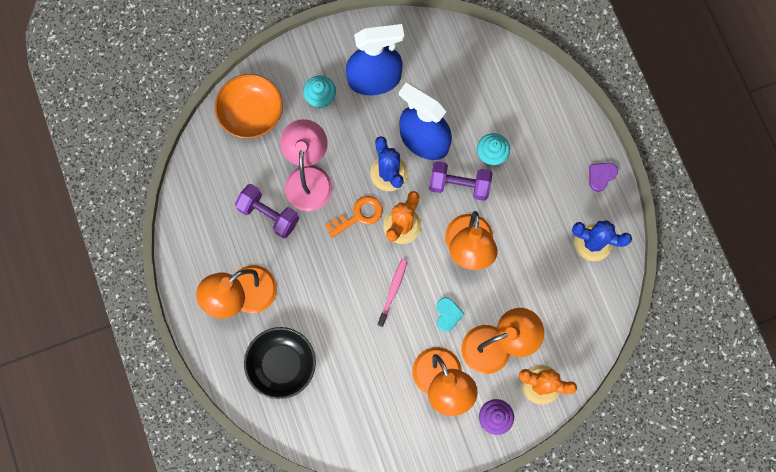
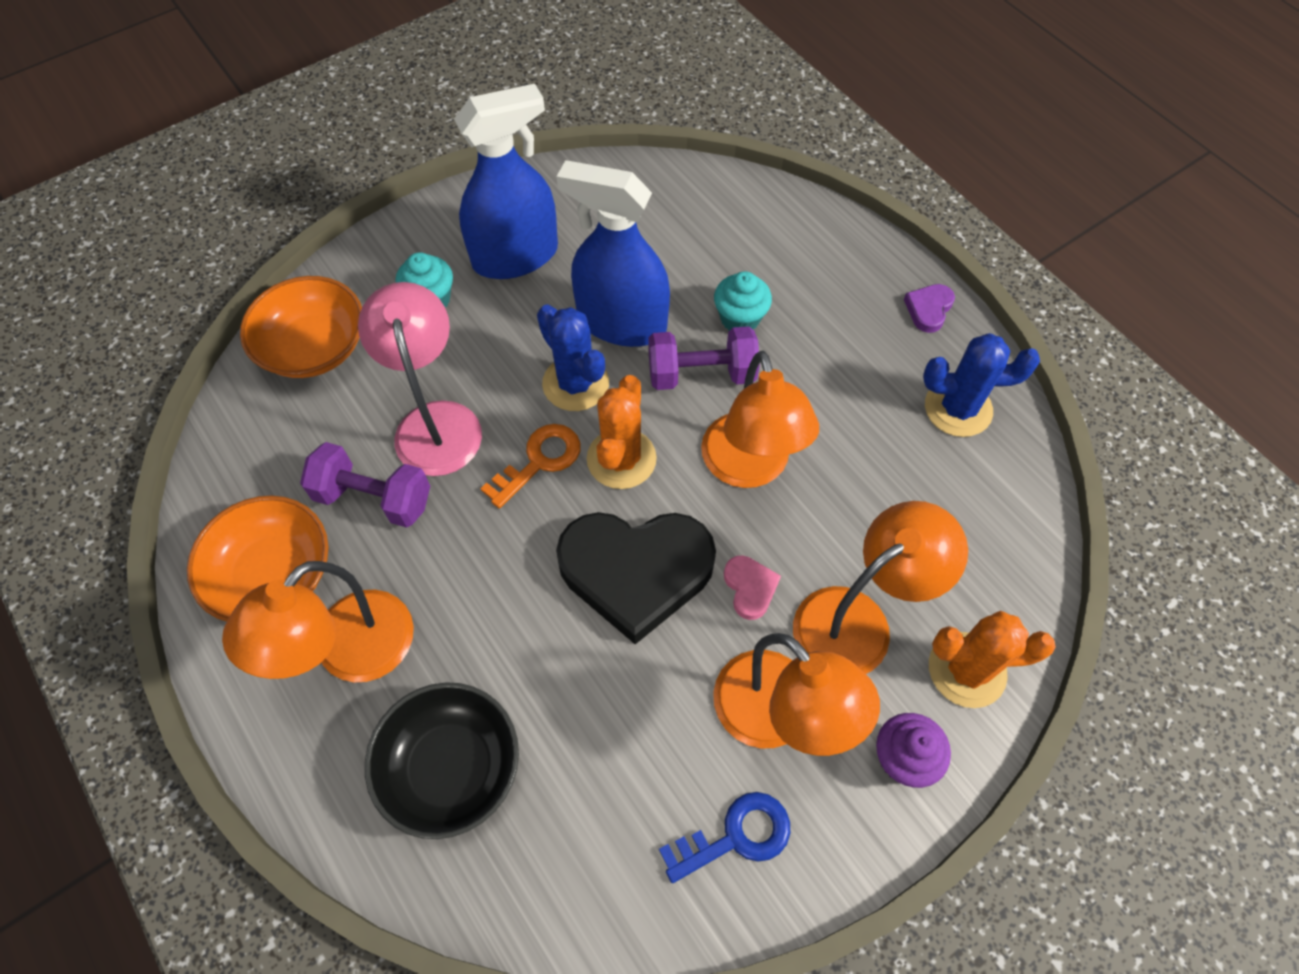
camera: 15 degrees left, 15 degrees down
(212, 244) = (274, 574): none -> orange bowl
(393, 291) = (636, 572): pink toothbrush -> black heart
(405, 431) = (736, 836): none -> blue key
(448, 314) = (750, 588): turquoise heart -> pink heart

